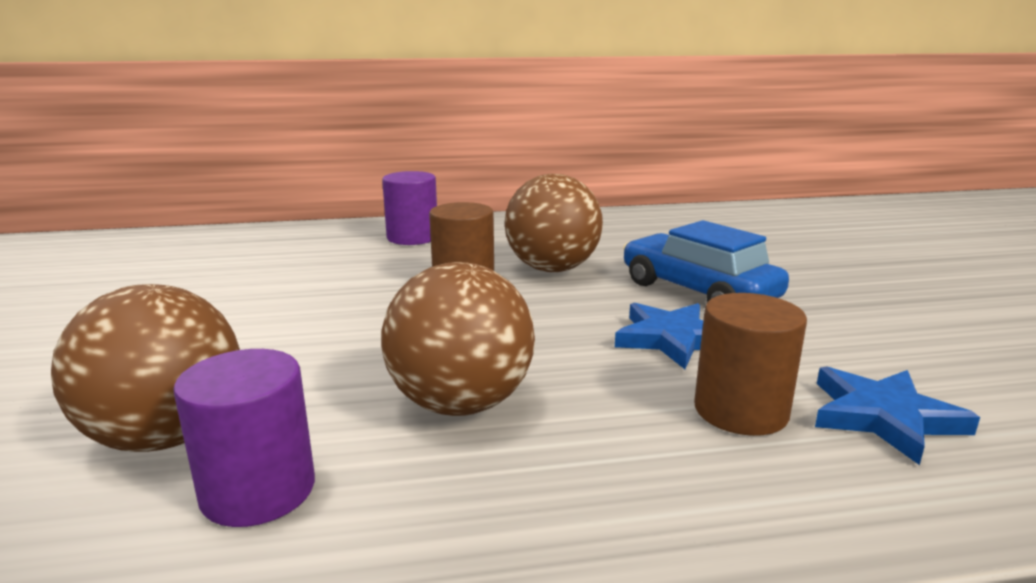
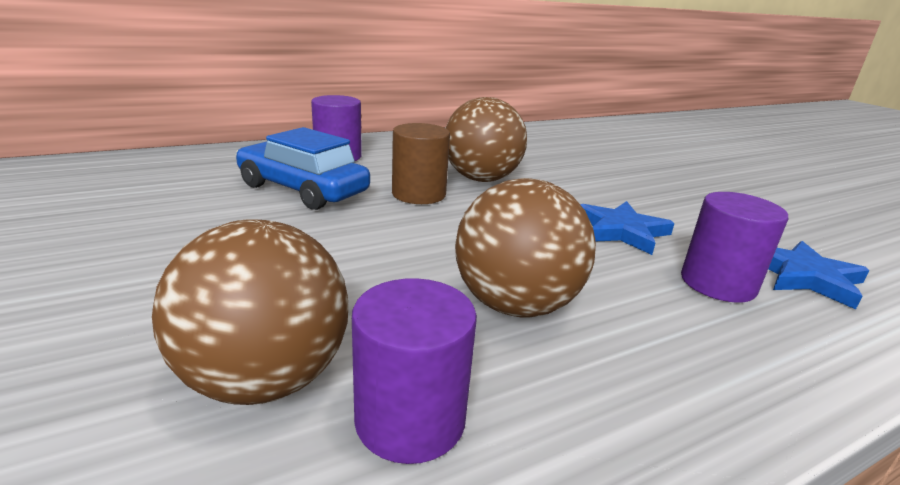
camera: 20 degrees left, 5 degrees up
(698, 291) = (603, 191): blue car -> blue car (302, 190)
(740, 411) = (717, 283): brown cylinder -> purple cylinder

